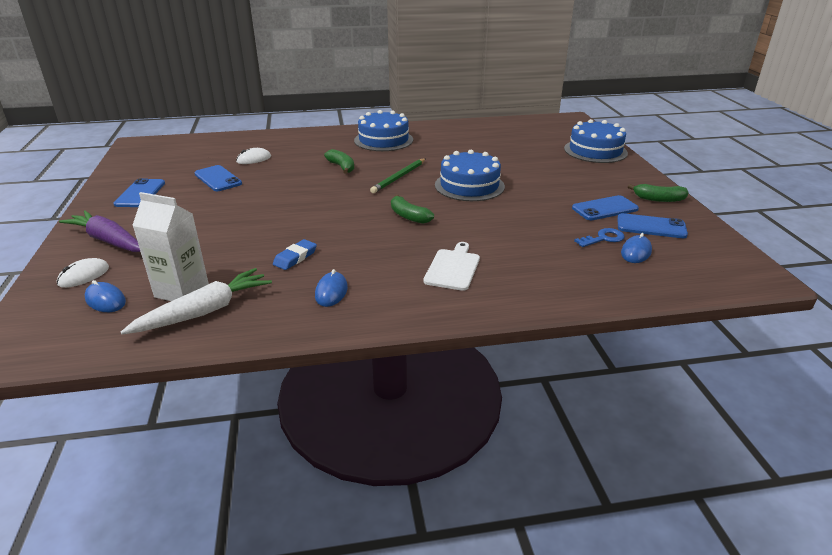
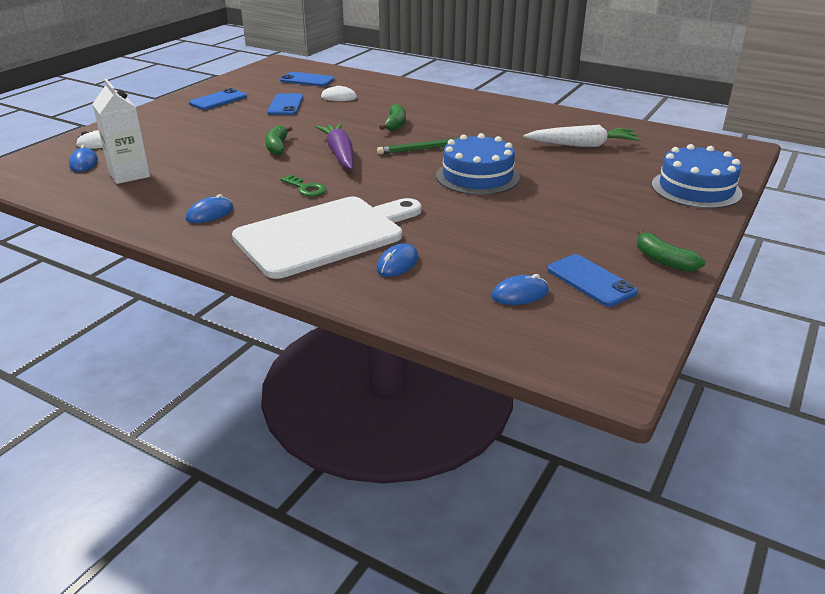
camera: 40 degrees right, 0 degrees up
(108, 241) = (147, 126): purple carrot -> purple carrot (340, 154)
(204, 311) = (118, 193): white carrot -> white carrot (582, 145)
(295, 257) = (231, 181): blue eraser -> none
(369, 239) = (306, 188): none -> green key
(383, 140) = (478, 112): blue cake -> none
(409, 216) = (371, 182): green banana -> green banana (277, 147)
(453, 268) = (325, 235): white cutting board -> white cutting board, size x2.10
(537, 266) = (397, 263): none -> blue mouse
(603, 238) = (512, 269): blue key -> none
(604, 209) = (575, 245): blue phone -> blue phone (307, 80)

